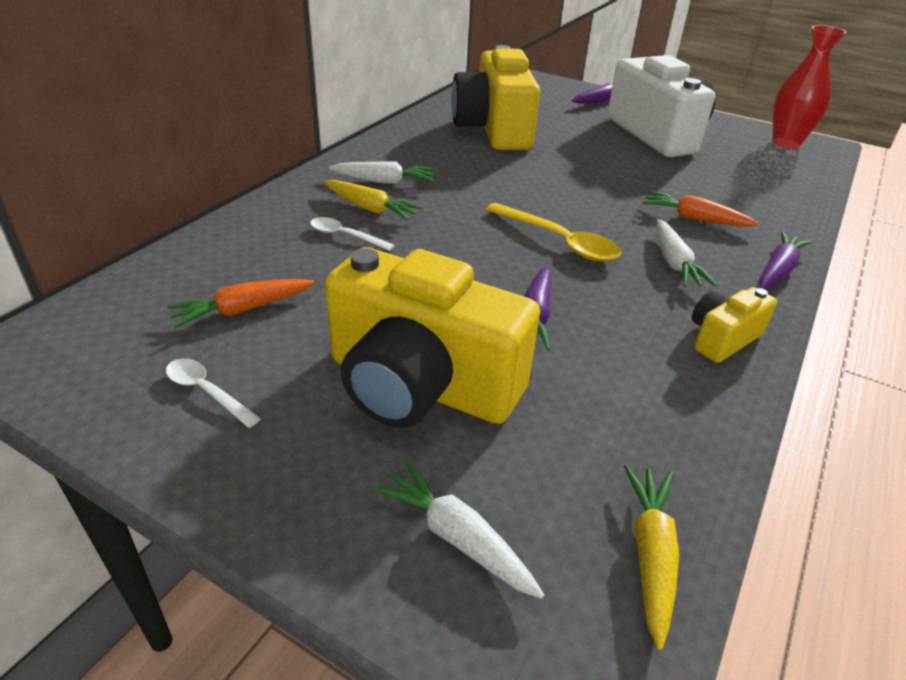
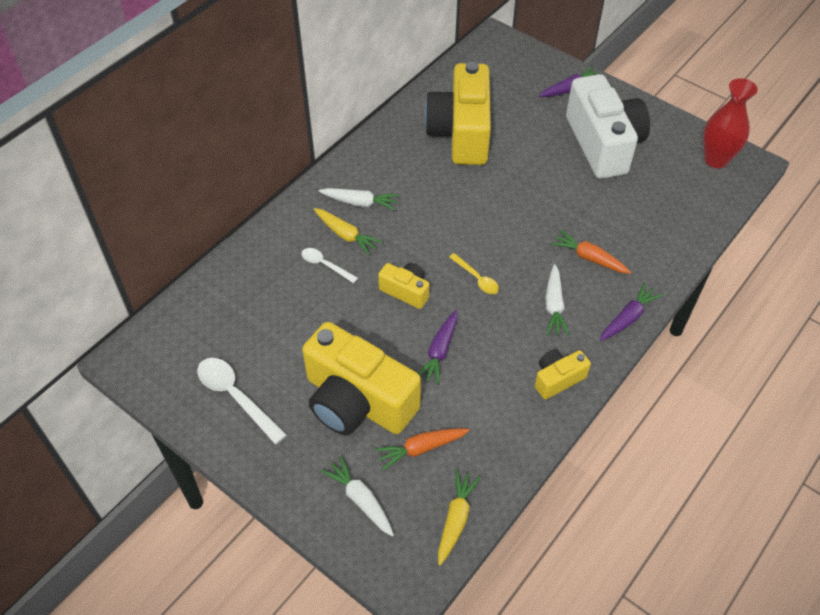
camera: 10 degrees right, 15 degrees up
(206, 391) = (236, 396): white spoon -> white spoon, size x1.69
(242, 310) = (255, 333): orange carrot -> orange carrot (421, 449)
(465, 256) = (406, 291): none -> yellow camera
(559, 241) = (476, 278): yellow spoon -> yellow spoon, size x0.59

